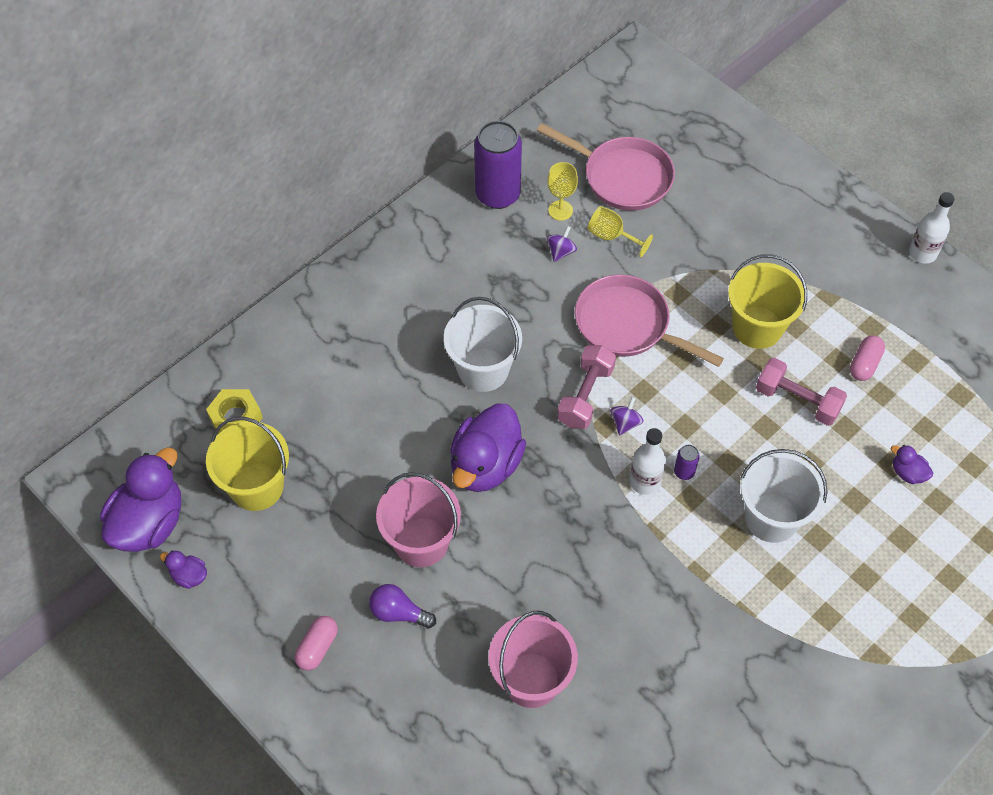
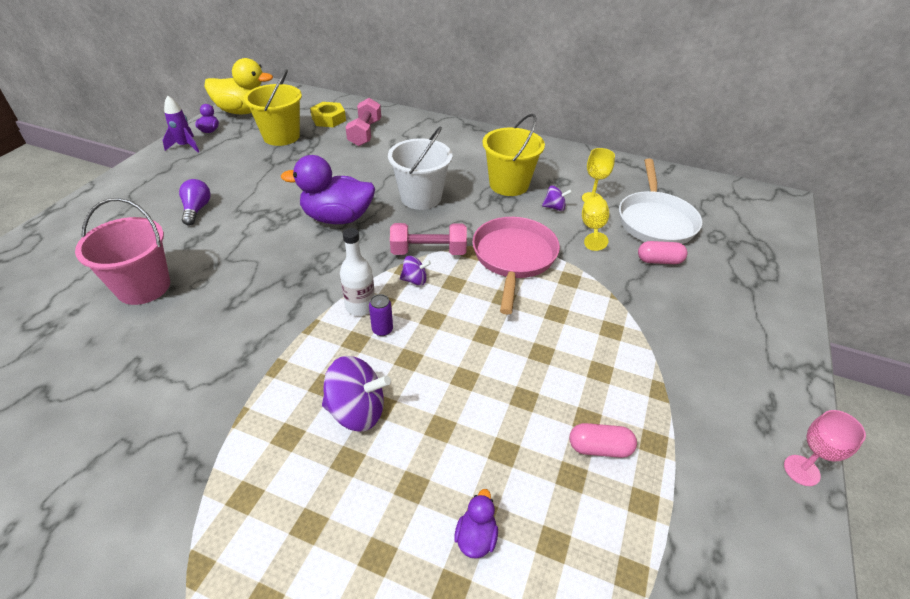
camera: 65 degrees right, 15 degrees down
(149, 523) = (243, 111): purple duck -> yellow duck
(222, 613) = (185, 146): none -> purple rocket
(317, 647) = (164, 184): pink capsule -> pink capsule (659, 261)
(421, 542) = (259, 205): pink bucket -> none
(498, 194) = (577, 168): purple can -> none
(622, 177) = (655, 221): pink pan -> white pan
(757, 327) = (576, 342): yellow bucket -> yellow bucket (509, 185)
(771, 518) = (357, 411): white bucket -> purple spinning top
(797, 401) = (511, 397): pink dumbbell -> pink dumbbell (365, 133)
(922, 253) = (801, 470): white bottle -> pink goblet

